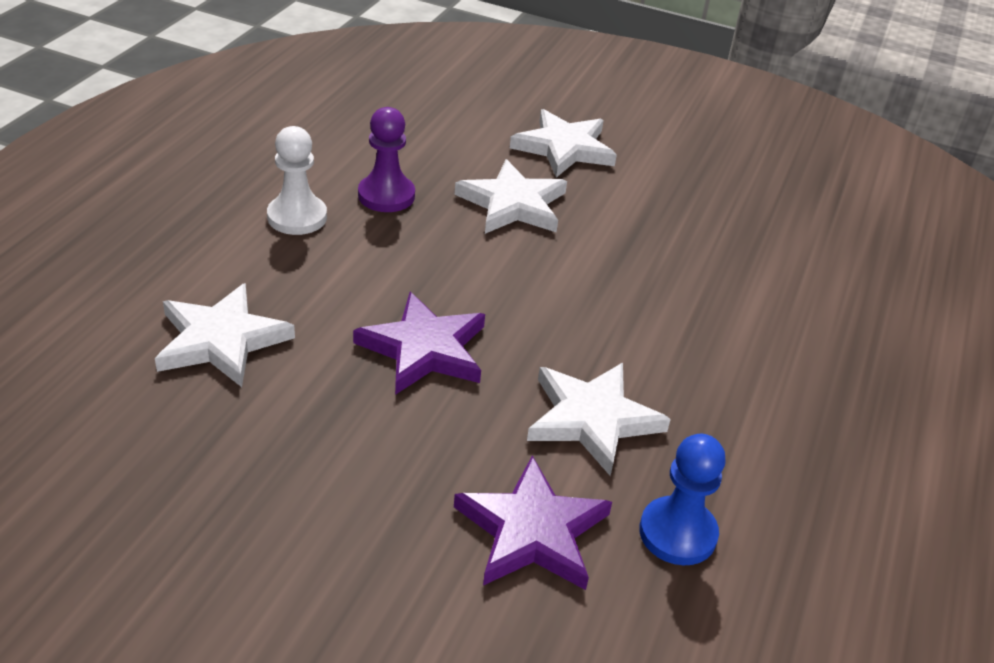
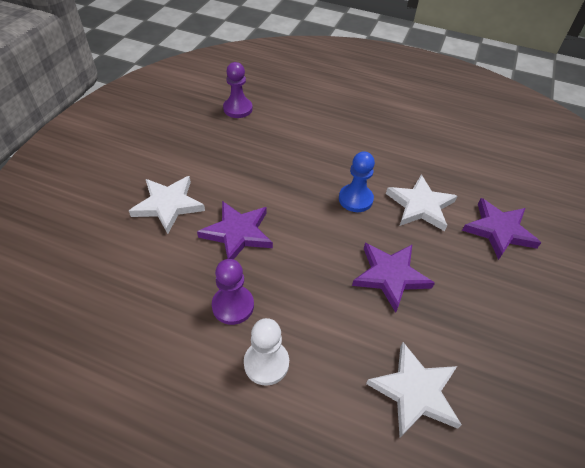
camera: 90 degrees left, 10 degrees up
(513, 204) = (237, 233): white star -> purple star
(677, 533) = (477, 183): blue pawn -> blue pawn (355, 199)
(814, 215) = (238, 109): none -> purple pawn

